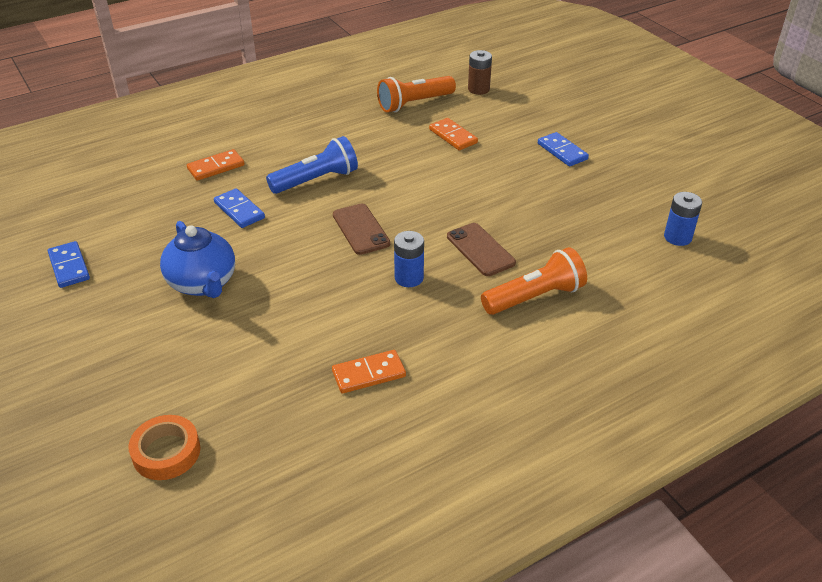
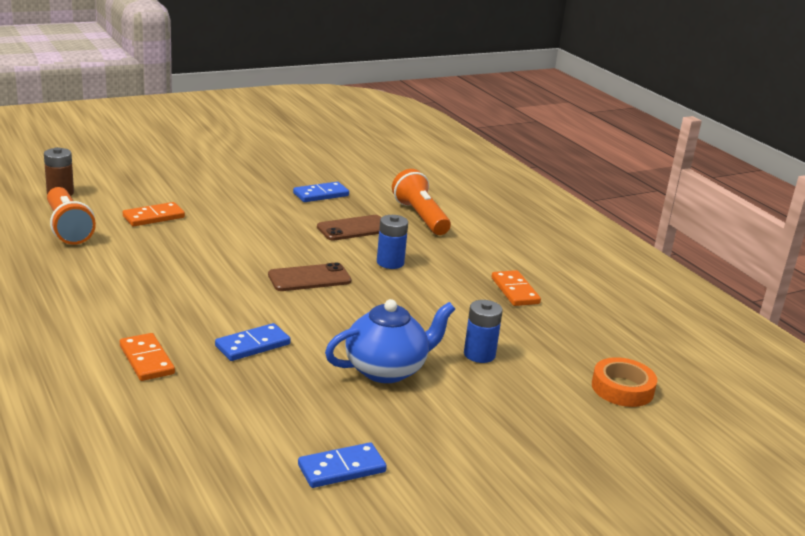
camera: 90 degrees left, 15 degrees down
(316, 180) = (207, 295): blue flashlight -> none
(562, 151) = (209, 175): blue domino -> blue domino (321, 194)
(677, 237) = (352, 159): blue battery -> blue battery (479, 354)

